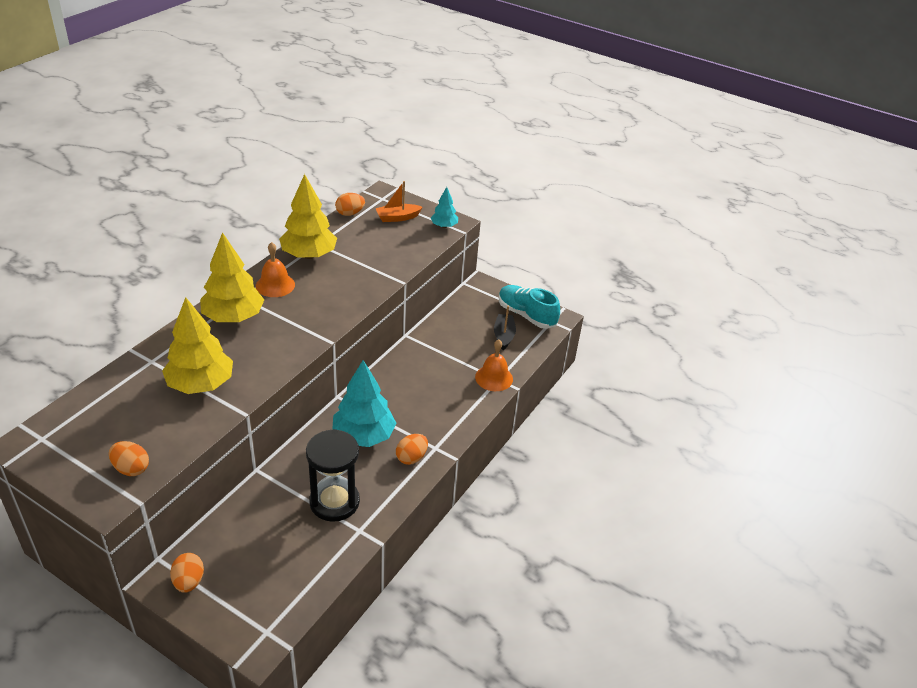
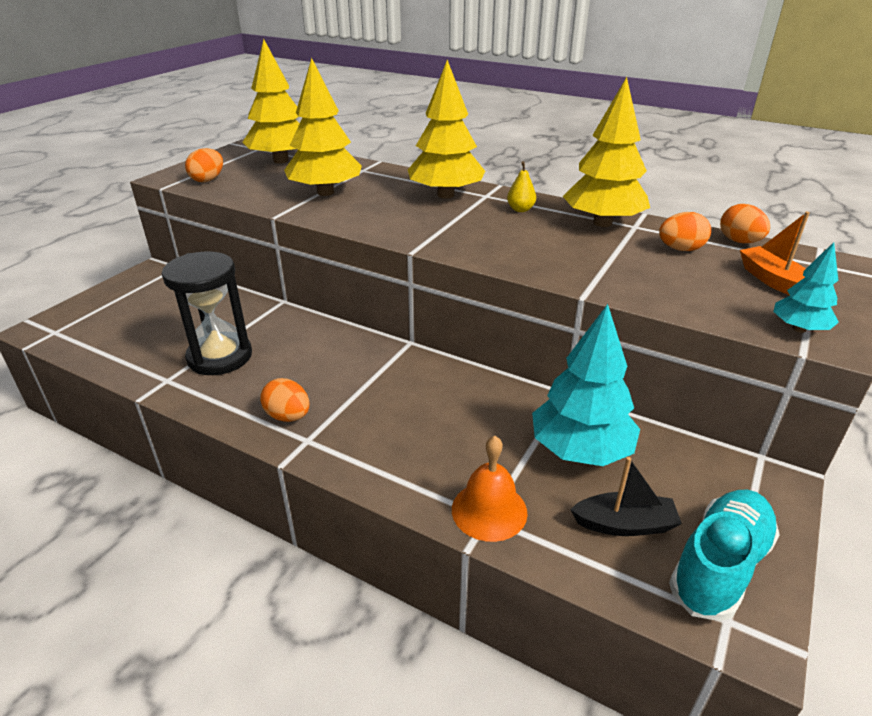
camera: 90 degrees right, 5 degrees down
(95, 418) = (281, 160): none -> yellow tree
(189, 581) = (142, 284): orange egg -> orange egg (680, 249)
(275, 285) = (520, 209): orange bell -> yellow pear
(363, 436) = (334, 369): turquoise tree -> turquoise tree (580, 450)

